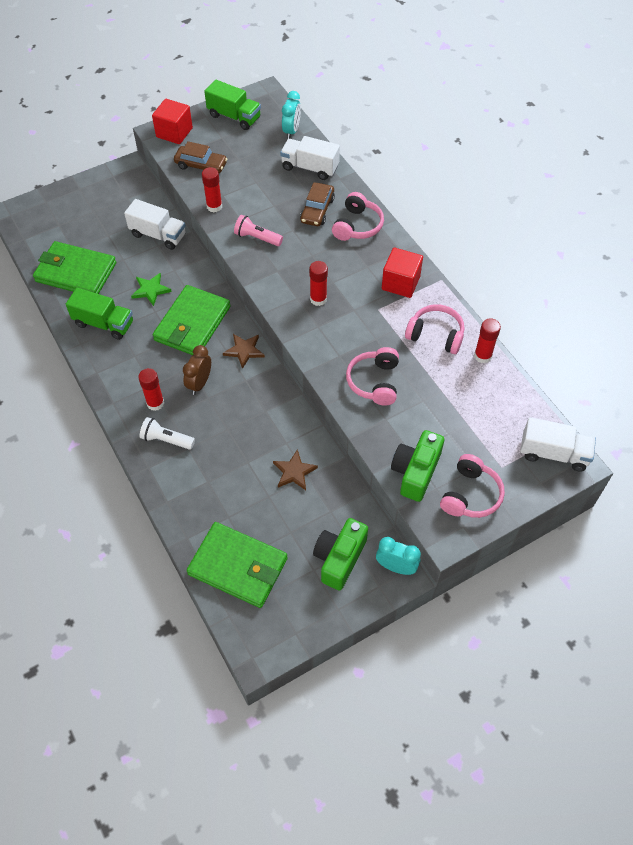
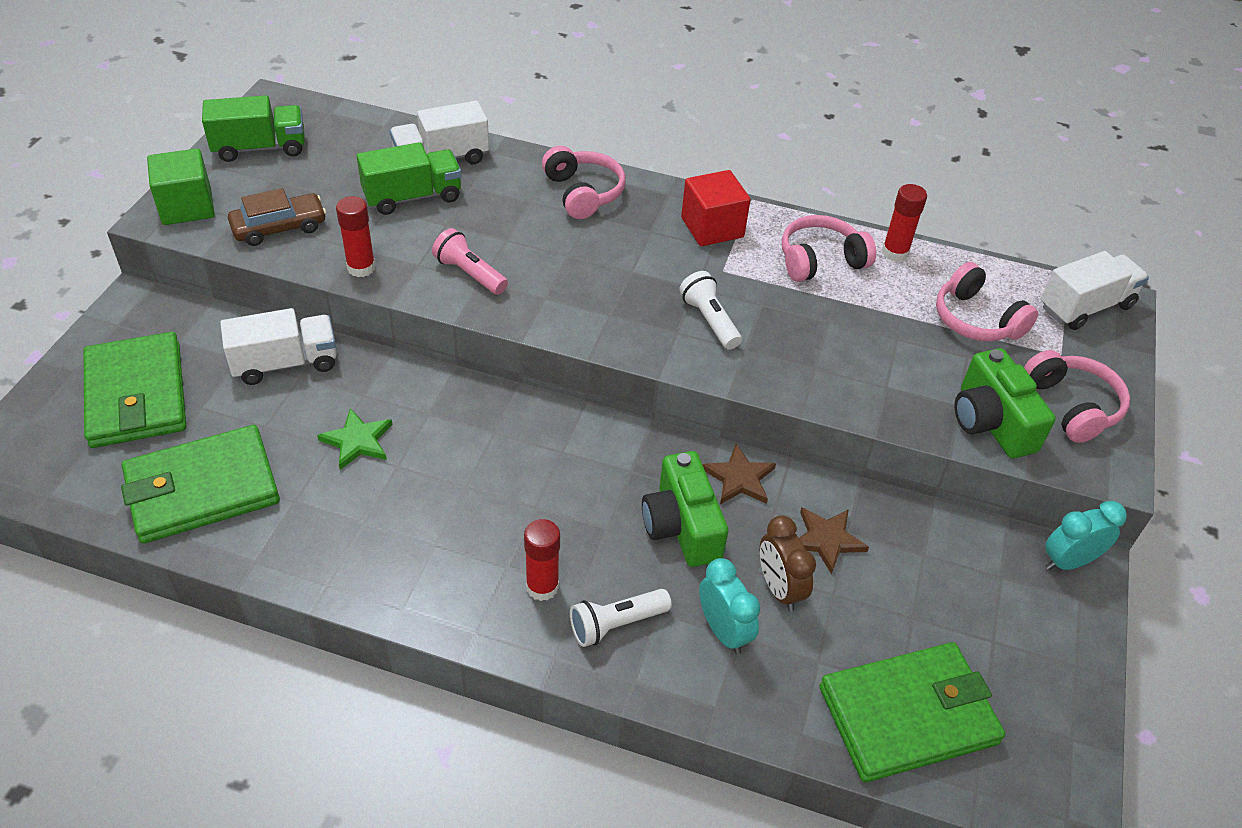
camera: 45 degrees left, 10 degrees down
(104, 323) = (334, 531): green truck -> green truck (412, 197)
(174, 132) = (187, 207): red cube -> green cube
(192, 324) = (472, 447): green wallet -> green wallet (136, 395)
(200, 383) = (574, 516): brown clock -> brown clock (779, 588)
(244, 351) = (586, 435): brown star -> brown star (739, 478)
(257, 238) = (469, 274): pink flashlight -> pink flashlight turned 60 degrees clockwise
(291, 131) = (365, 129): turquoise clock -> turquoise clock (723, 631)
(317, 210) = (510, 201): brown car -> none
(318, 299) = (638, 301): red glue stick -> none
(339, 558) = (1002, 603): green camera -> green camera (681, 526)
(340, 330) = (709, 320): none -> white flashlight
(374, 382) = (822, 353): pink headphones -> pink headphones (976, 319)

